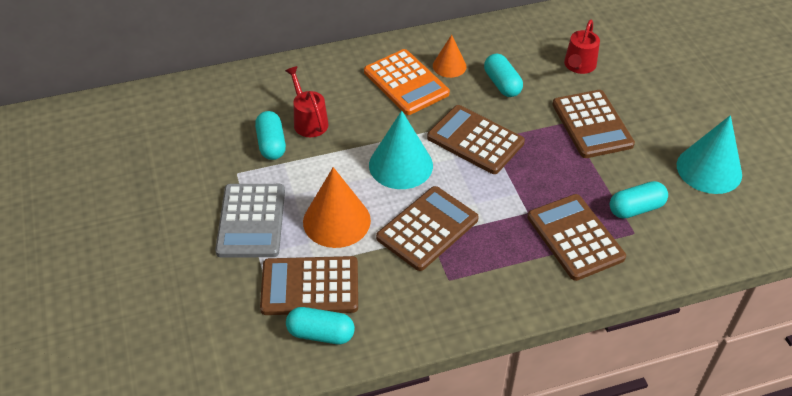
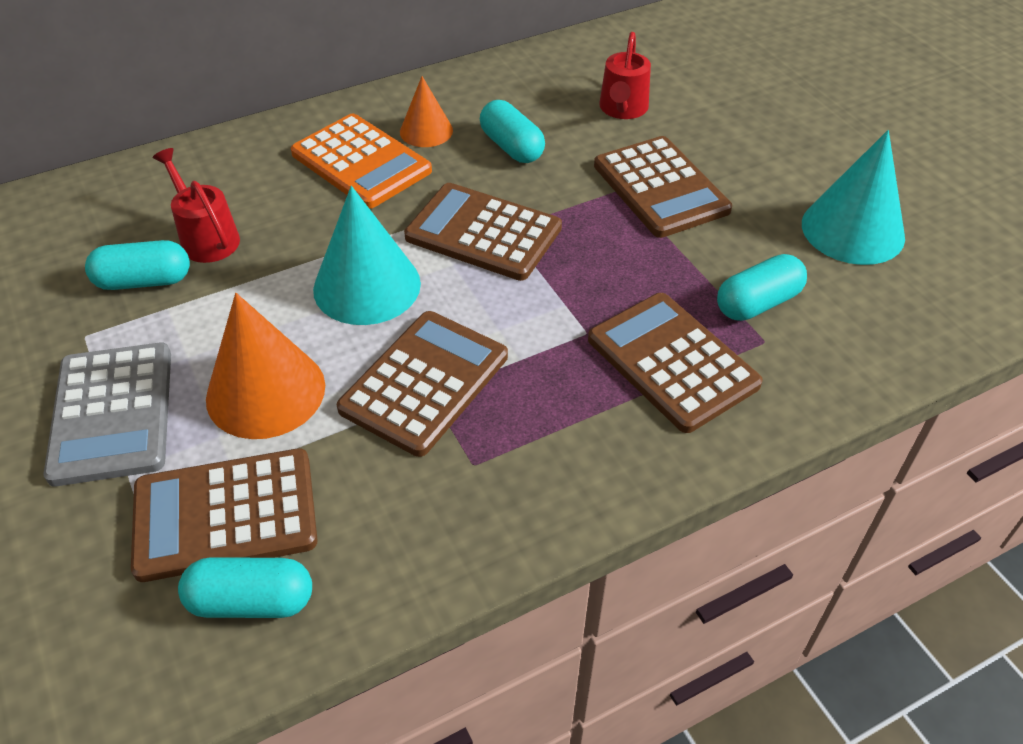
camera: 10 degrees left, 0 degrees up
(271, 144) = (144, 281): turquoise capsule -> turquoise capsule turned 75 degrees counterclockwise

